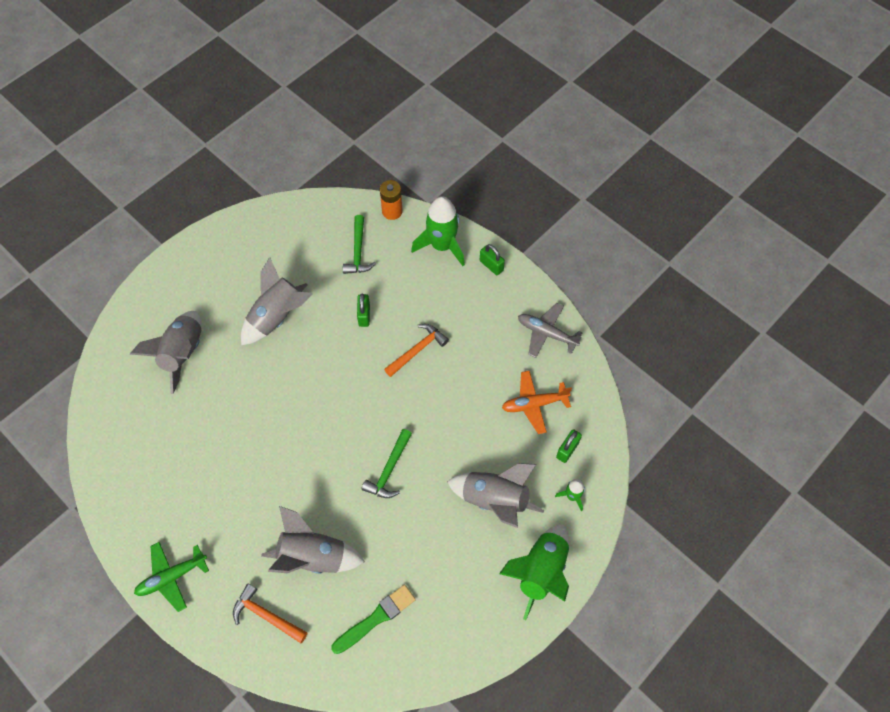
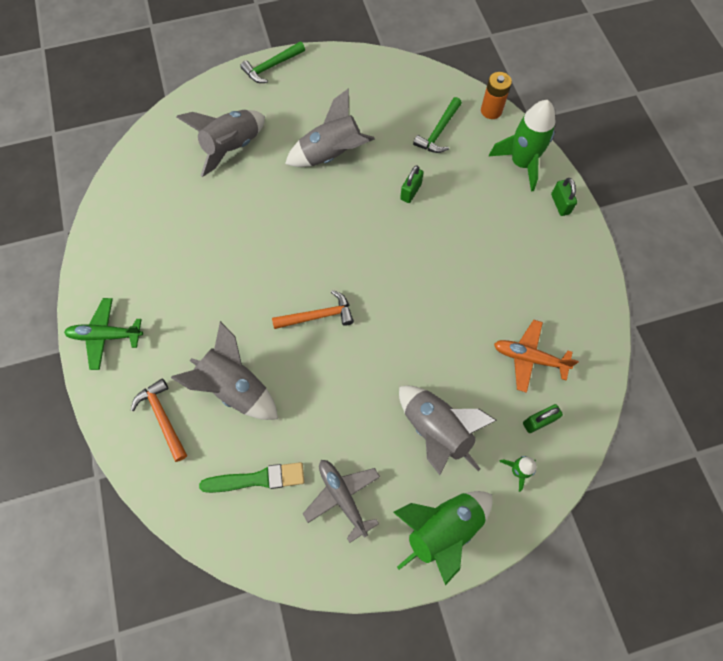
camera: 30 degrees right, 5 degrees up
(389, 469) = (351, 345): green hammer -> green hammer (271, 66)
(417, 350) = (442, 248): orange hammer -> orange hammer (318, 316)
(546, 333) = (580, 296): grey plane -> grey plane (342, 497)

